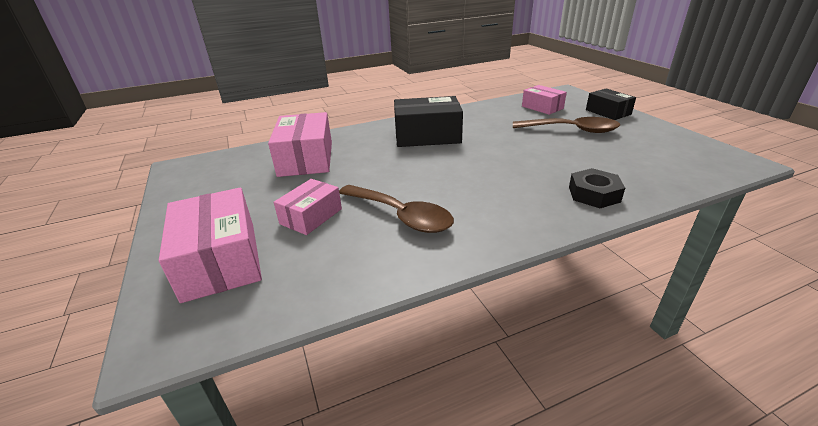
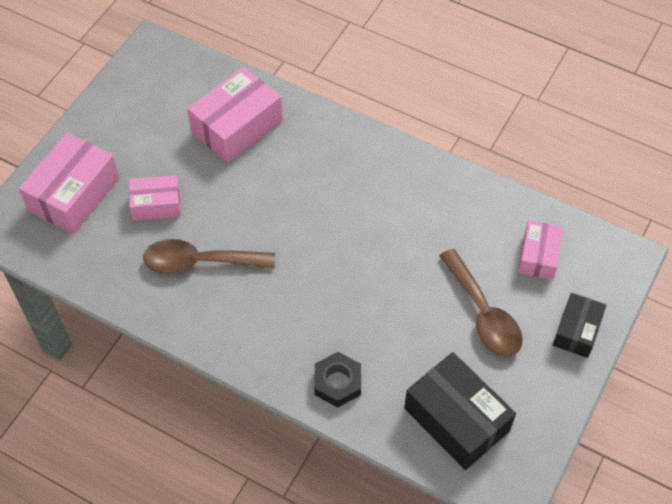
camera: 50 degrees right, 25 degrees up
(400, 216) = (200, 262): brown spoon -> brown spoon turned 90 degrees clockwise
(427, 136) = (362, 189): black box -> black box (456, 419)

